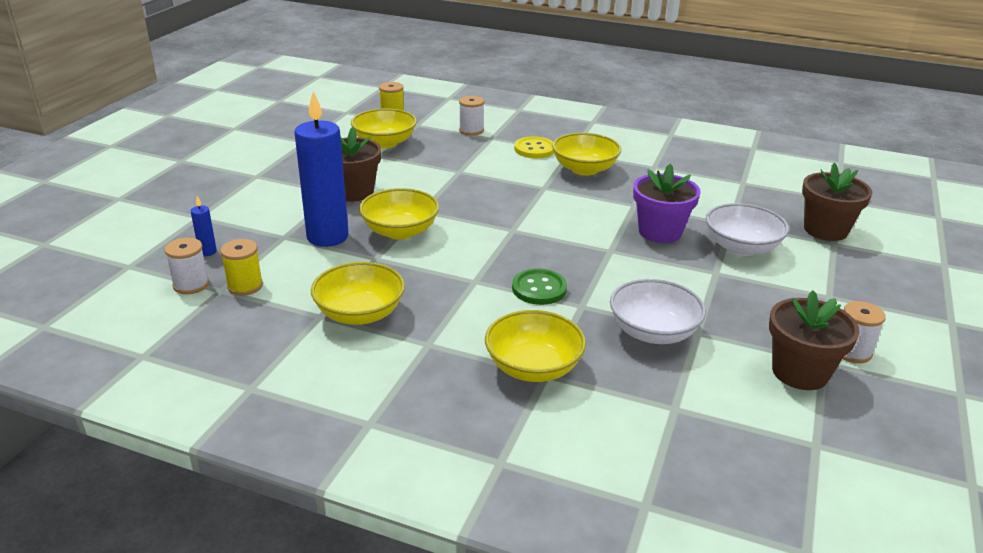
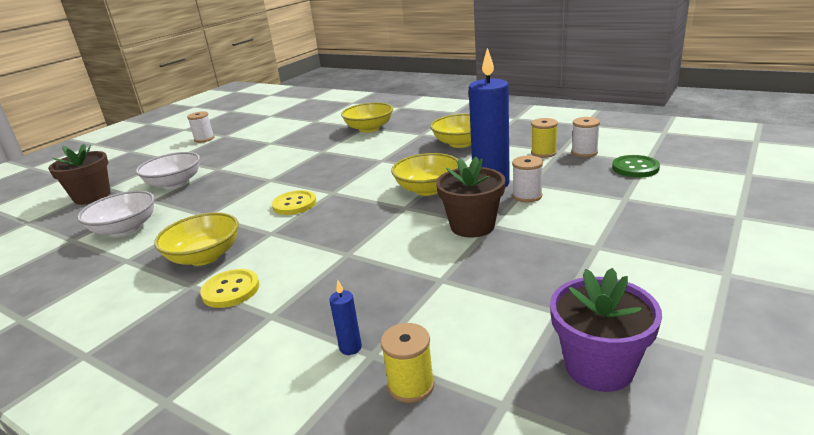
camera: 165 degrees left, 5 degrees down
(207, 252) = (589, 171): blue candle -> blue candle (350, 348)
(384, 143) = (432, 306): yellow bowl -> none
(471, 130) = (290, 334): white spool -> white spool (527, 196)
(539, 288) = (341, 157): green button -> green button (635, 168)
(546, 215) = (294, 204): none -> yellow button
(653, 332) = (294, 142): white bowl -> white bowl (125, 229)
(660, 232) = (217, 193): purple flower pot -> purple flower pot (599, 367)
(799, 372) = (242, 132): brown flower pot -> none

